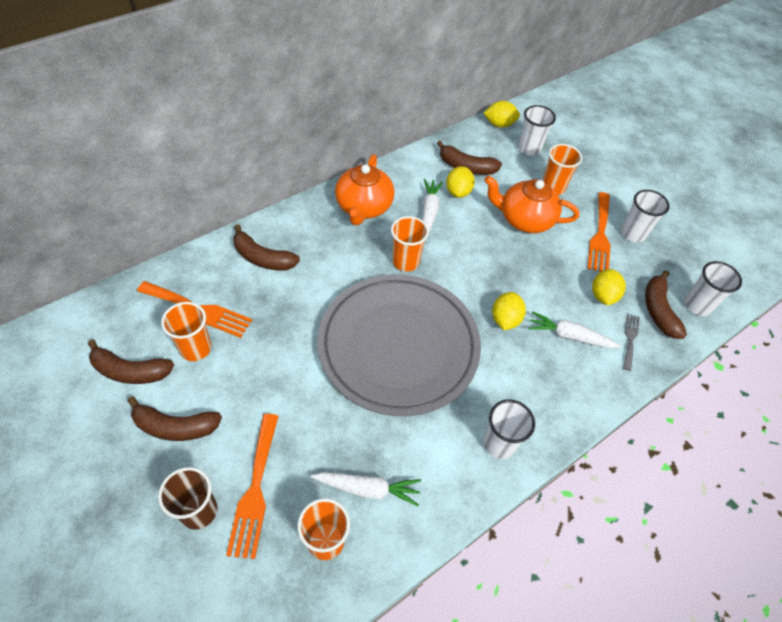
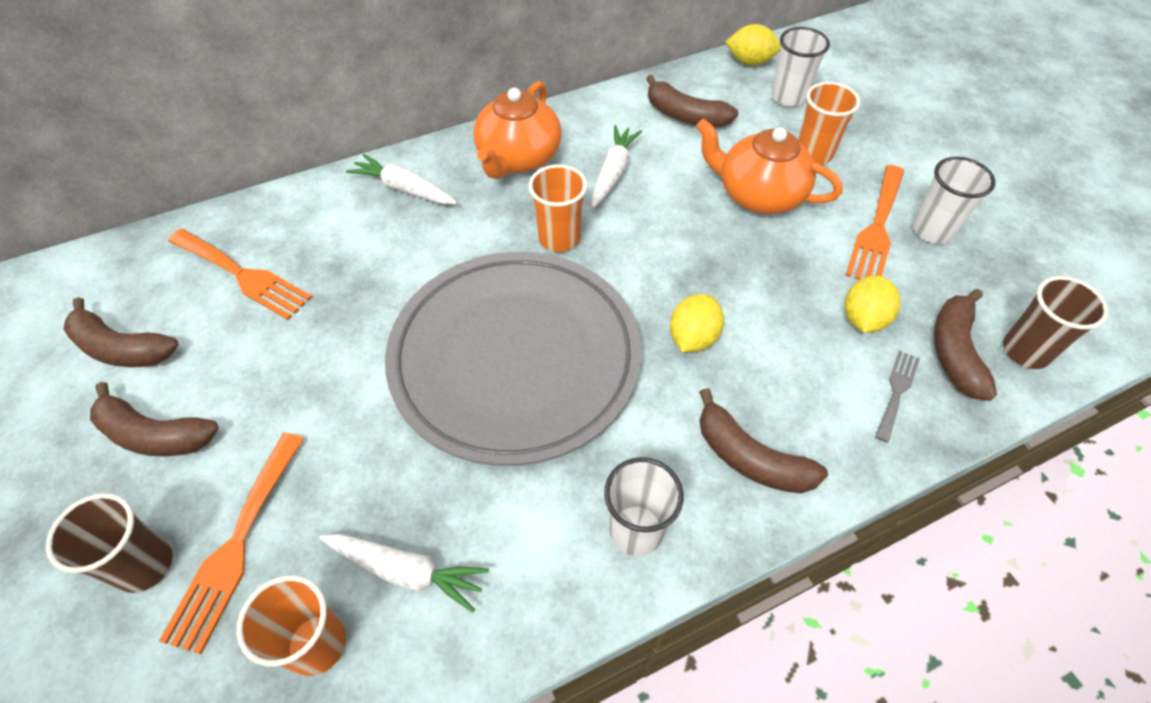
camera: 15 degrees right, 0 degrees up
(195, 348) = (221, 328): orange cup -> none
(262, 258) = (354, 214): brown banana -> brown banana (750, 458)
(458, 192) = (664, 148): yellow lemon -> none
(569, 336) = (793, 375): white carrot -> white carrot (404, 189)
(697, 305) = (1025, 351): white cup -> brown cup

